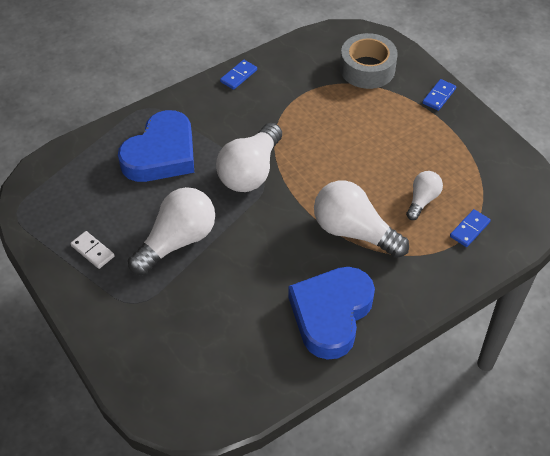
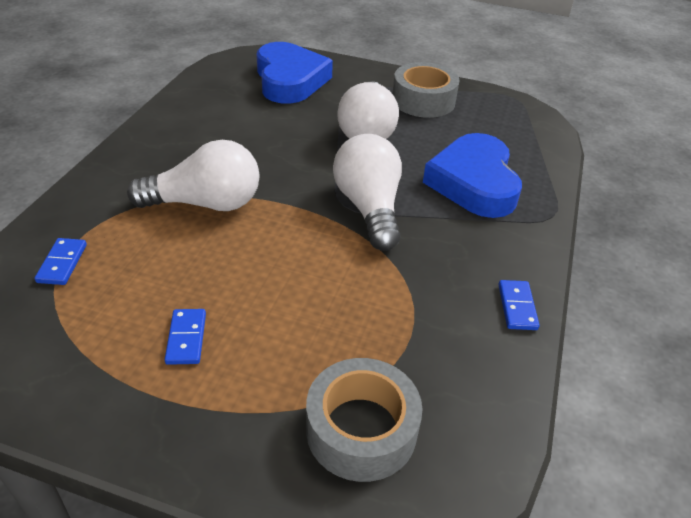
camera: 140 degrees right, 10 degrees down
(93, 251) = (423, 100): white domino -> grey tape
(331, 314) = (180, 138): blue heart -> blue heart (290, 80)
(422, 200) = (142, 268): white light bulb -> none
(439, 96) = (203, 446): blue domino -> blue domino (186, 338)

